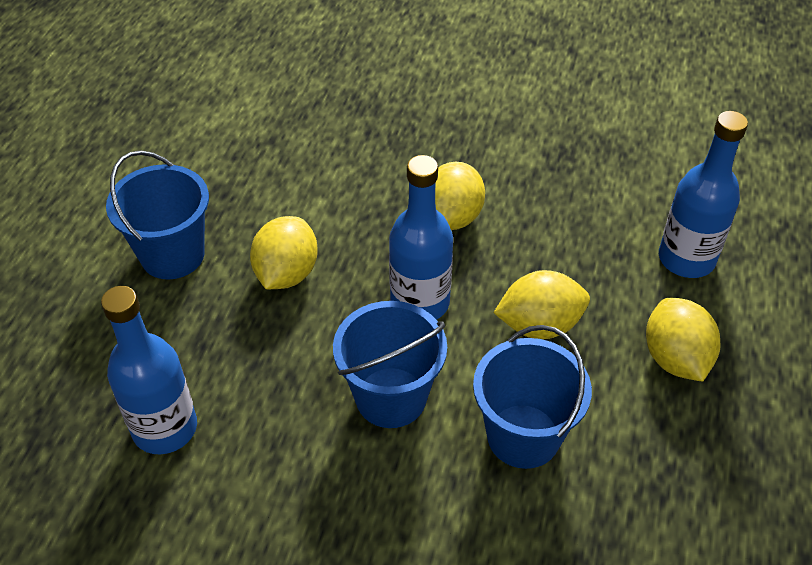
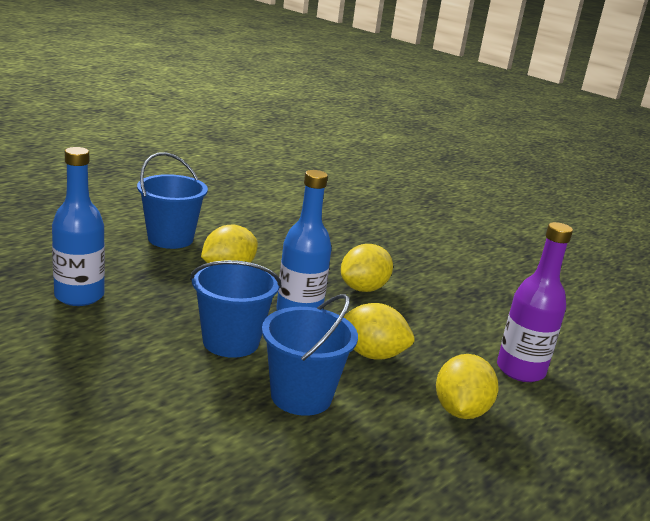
camera: 25 degrees right, 25 degrees down
(686, 259) = (520, 370): blue bottle -> purple bottle

